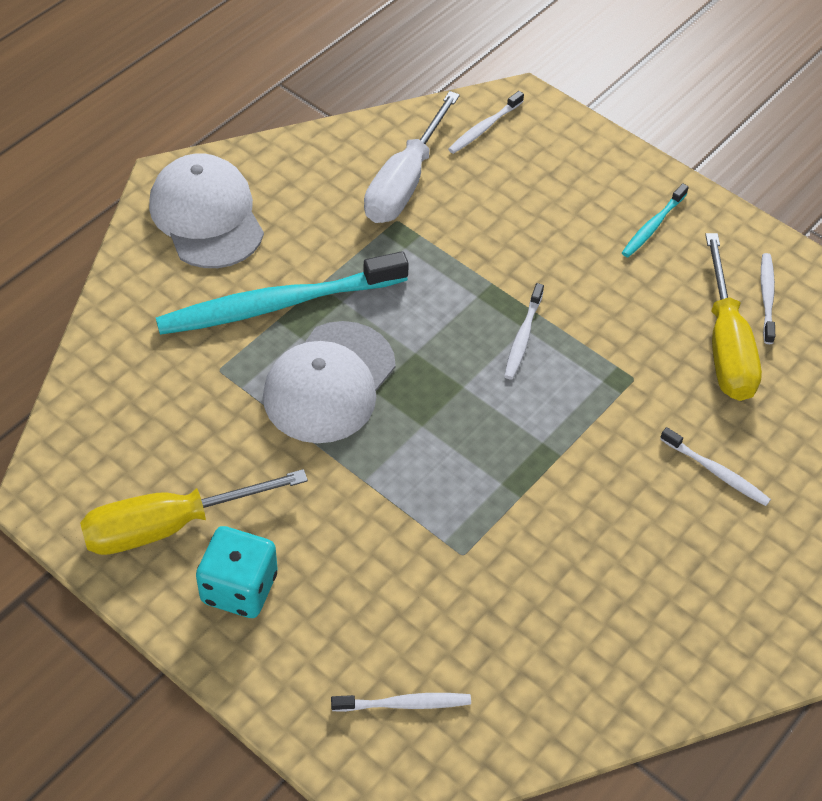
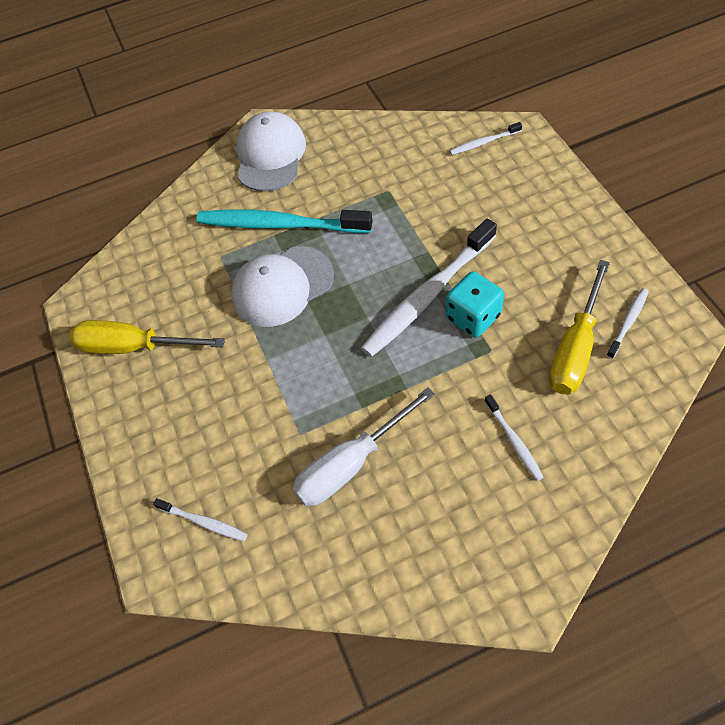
camera: 35 degrees right, 5 degrees up
(239, 588) = (150, 402): turquoise dice -> turquoise dice (473, 317)
(404, 182) = (408, 166): white screwdriver -> white screwdriver (351, 464)
(523, 337) = (427, 295): white toothbrush -> white toothbrush, size x2.19
(652, 226) = (568, 244): turquoise toothbrush -> none

